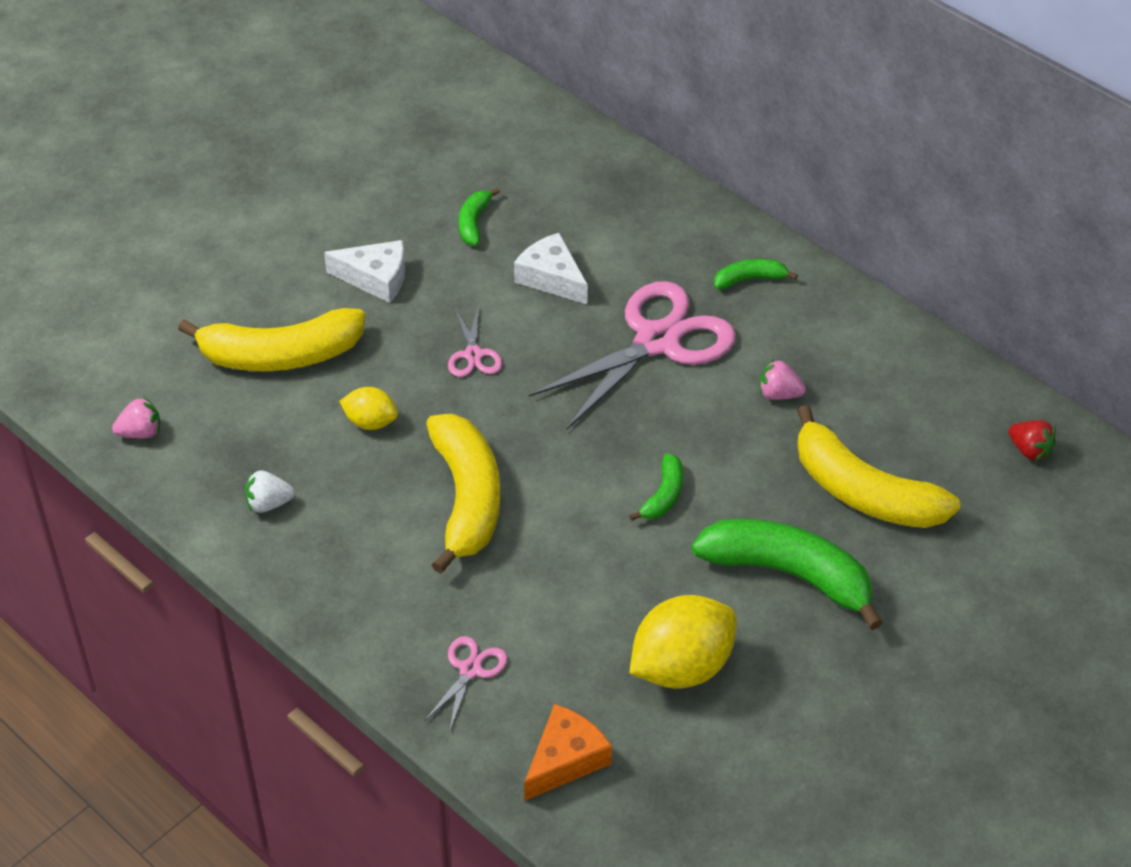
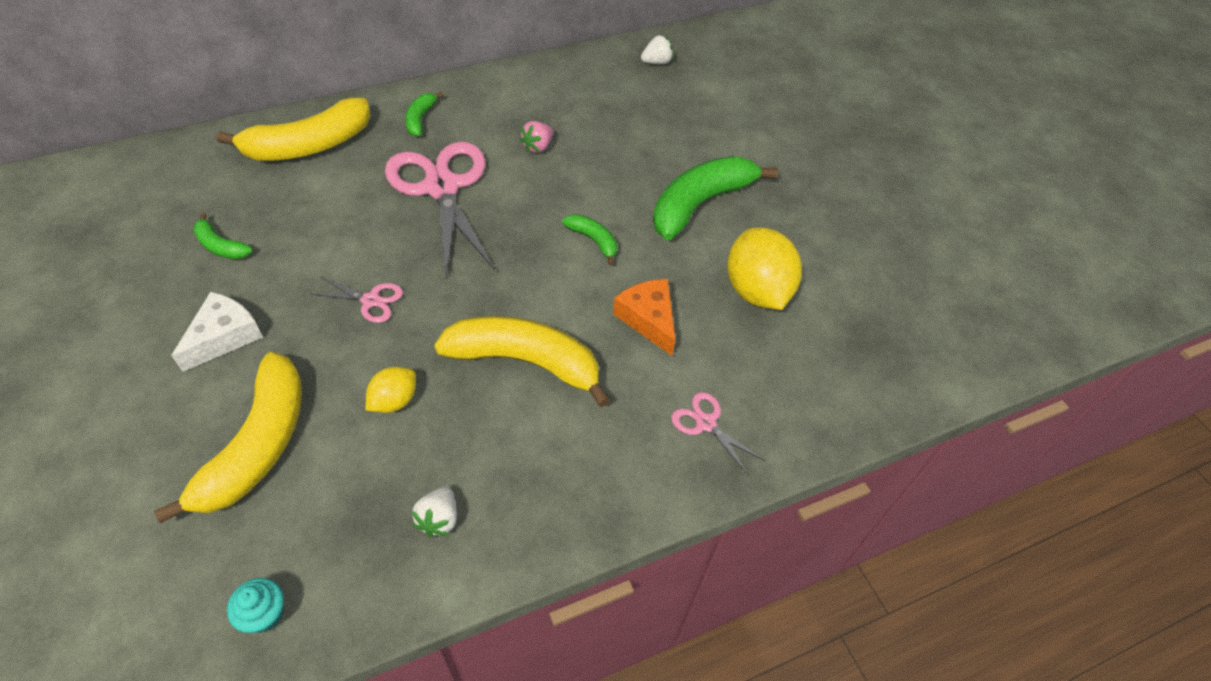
camera: 70 degrees left, 5 degrees up
(141, 432) = (265, 614): pink strawberry -> turquoise cupcake
(551, 278) = (327, 221): white cheese -> none
(565, 760) = (817, 391): orange cheese -> orange cheese (648, 319)
(864, 492) = (649, 142): yellow banana -> yellow banana (309, 145)
(1029, 450) = (656, 62): red strawberry -> white strawberry

